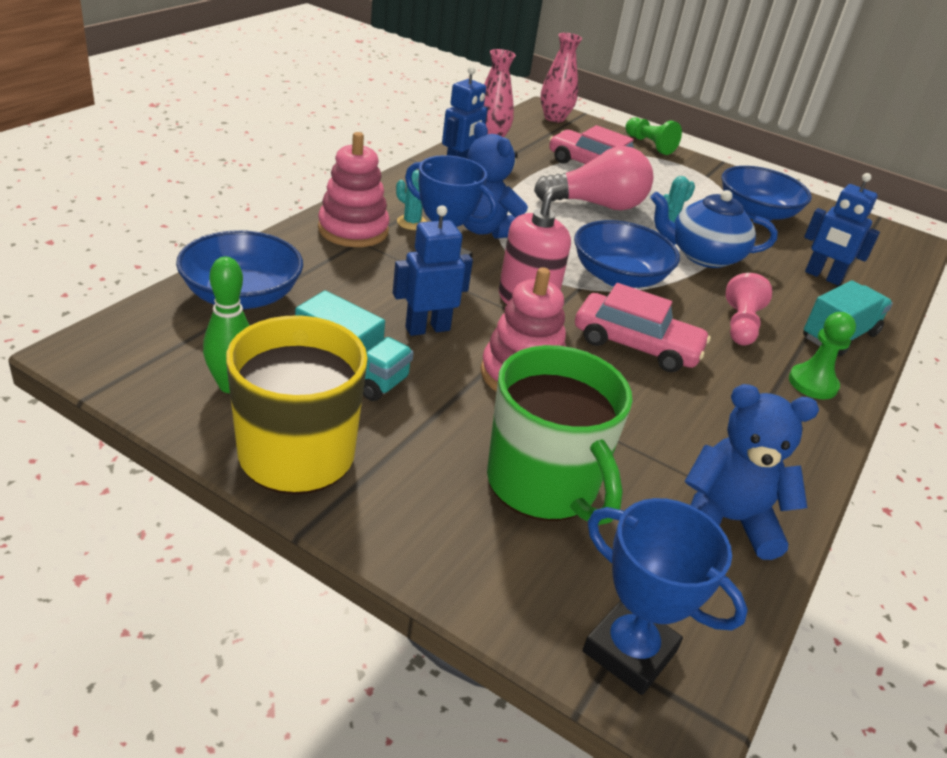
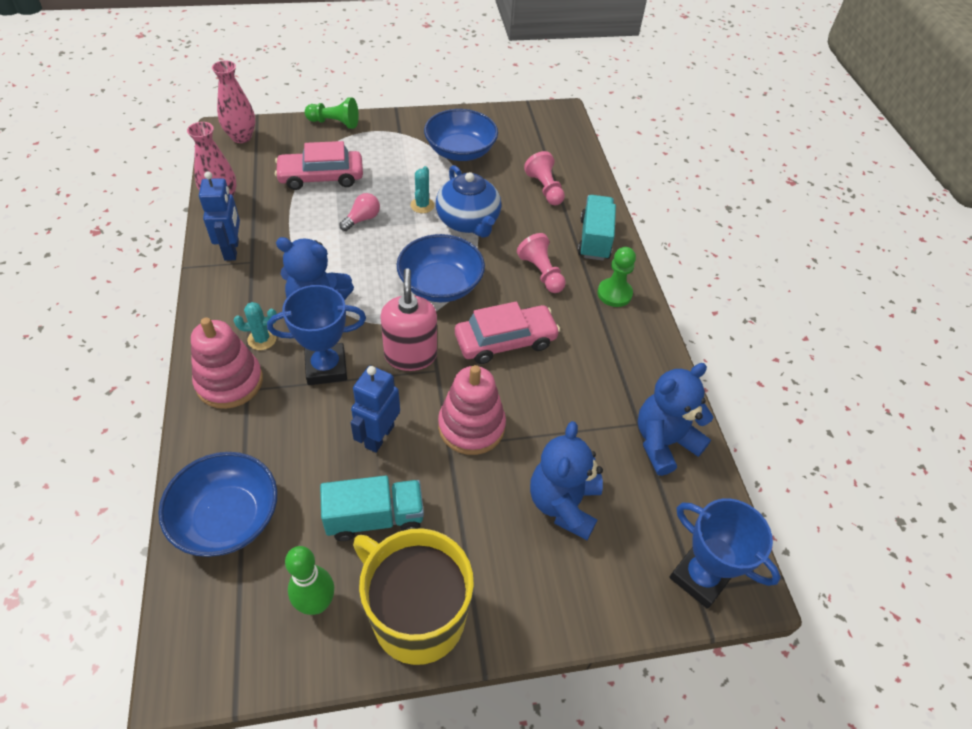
camera: 40 degrees left, 15 degrees up
(543, 484) = (563, 504): green mug -> blue teddy bear
(597, 205) = (362, 219): pink light bulb -> pink light bulb, size x0.48
(629, 651) = (700, 577): blue trophy -> blue trophy turned 45 degrees clockwise
(703, 256) = (468, 222): blue teapot -> blue teapot turned 75 degrees counterclockwise
(823, 277) = (545, 189): blue robot -> pink pawn

